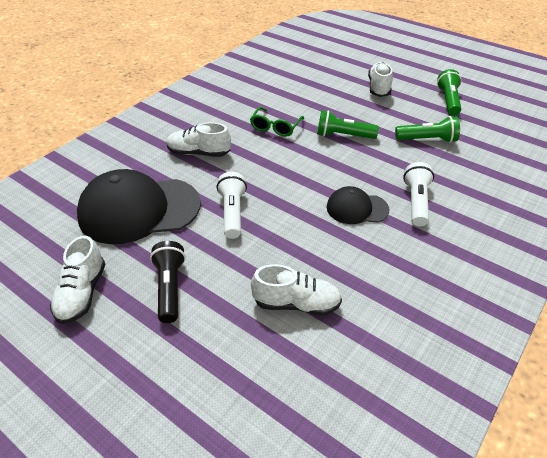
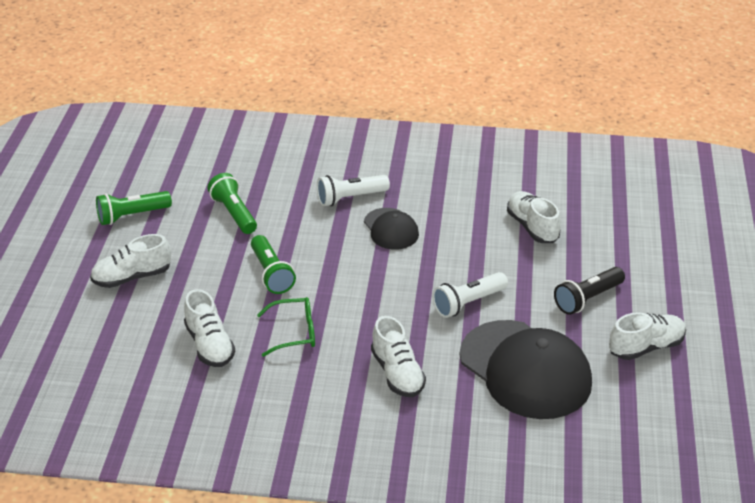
camera: 120 degrees left, 5 degrees down
(292, 97) = (209, 345): none -> white shoe

